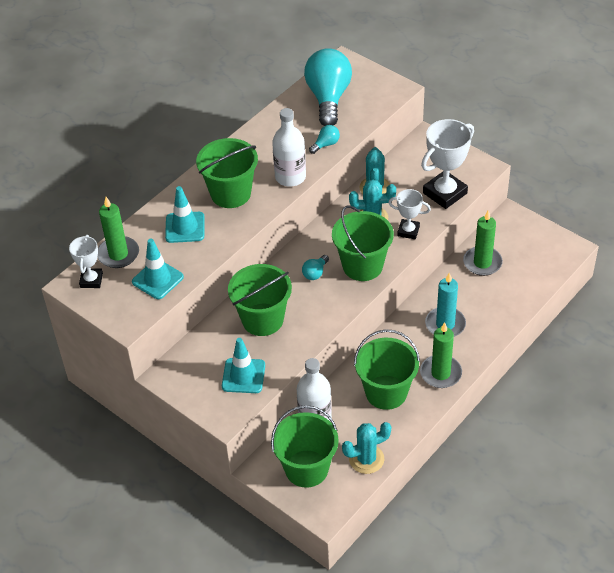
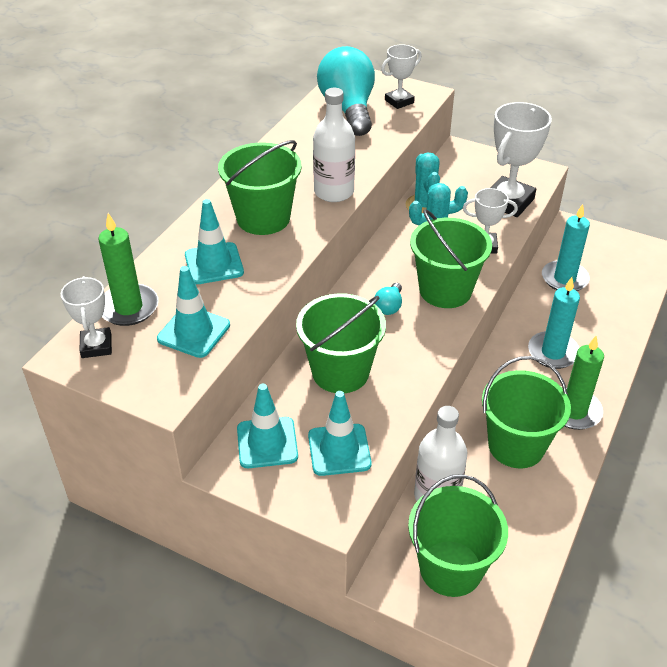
camera: 15 degrees left, 5 degrees down
(196, 363) = (267, 443): none -> turquoise traffic cone
(326, 144) = (364, 154): turquoise light bulb -> none
(366, 459) = (527, 540): turquoise cactus -> none
(372, 95) = (399, 101): none -> white trophy
(482, 263) = (564, 279): green candle -> turquoise candle

